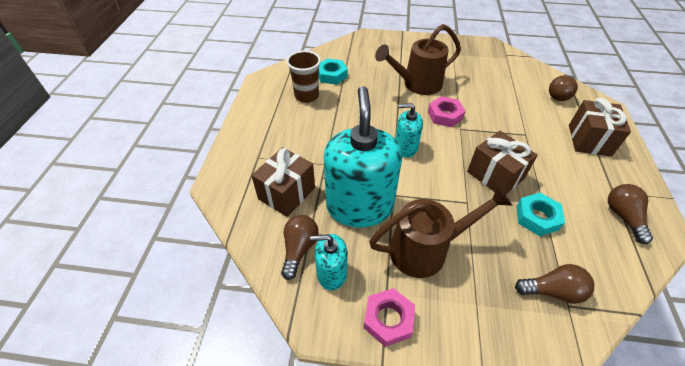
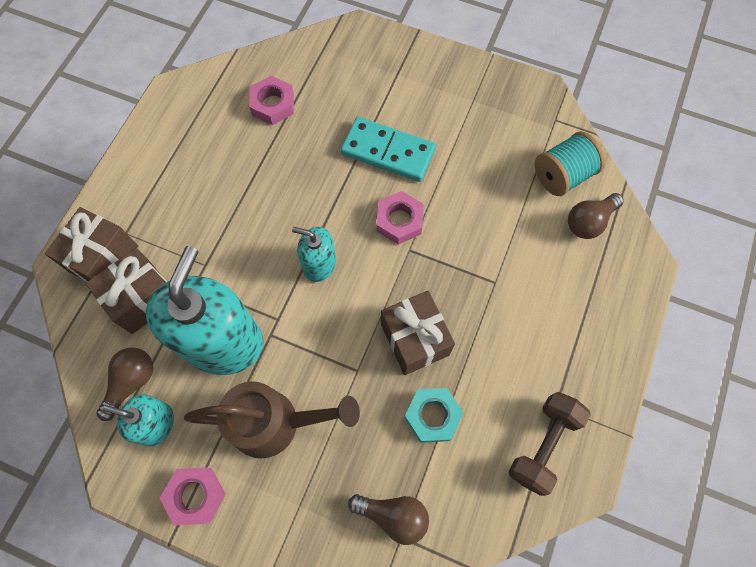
camera: 15 degrees right, 20 degrees up
(306, 96) = (223, 138): brown cup -> none
(332, 75) = (273, 104): turquoise nut -> pink nut
(417, 84) = (387, 152): brown watering can -> turquoise domino
(528, 77) = (562, 175): none -> turquoise spool
(589, 140) = (579, 315): brown gift -> brown gift (103, 258)
(623, 217) = (543, 445): brown light bulb -> brown dumbbell

